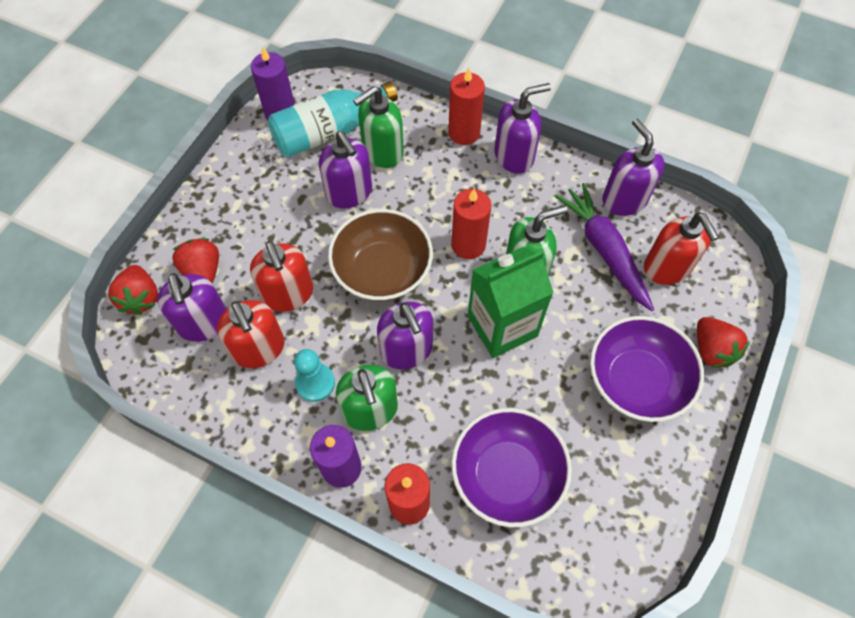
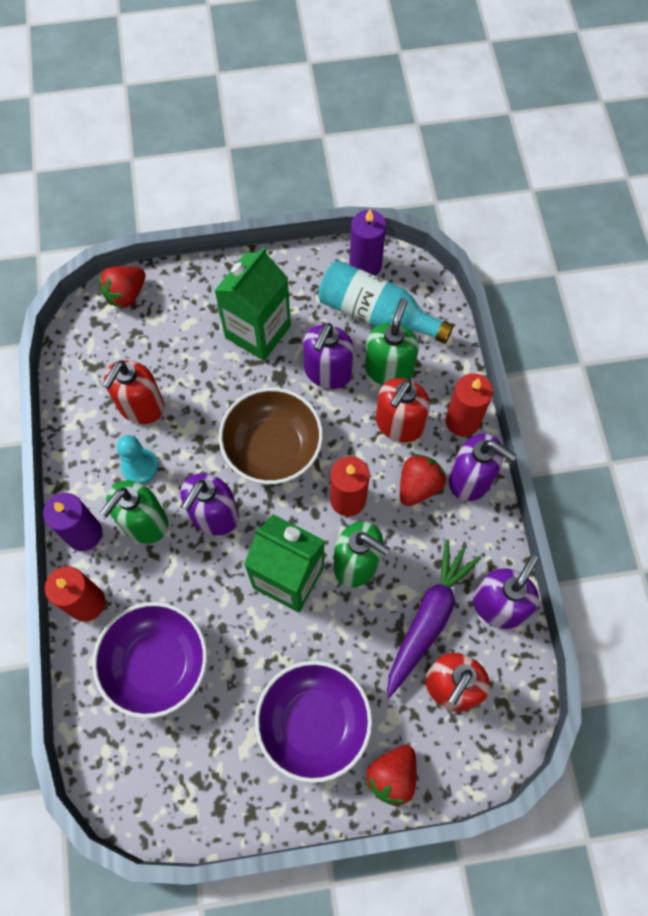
camera: 55 degrees right, 5 degrees up
(203, 272) = (177, 319): red strawberry -> red strawberry (418, 486)
(204, 323) = (135, 353): purple soap dispenser -> none
(270, 219) = (258, 331): none -> green carton
(288, 294) = (201, 393): red soap dispenser -> red soap dispenser (399, 424)
(382, 152) = (389, 369): green soap dispenser -> green soap dispenser turned 90 degrees clockwise

